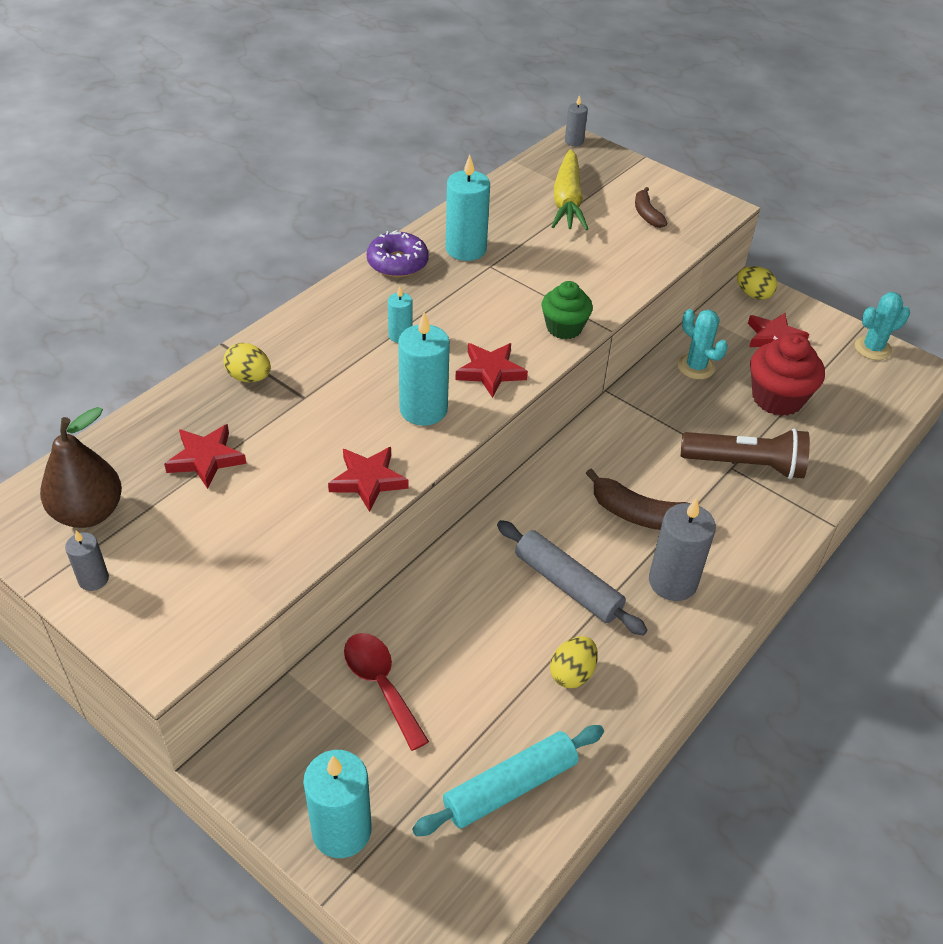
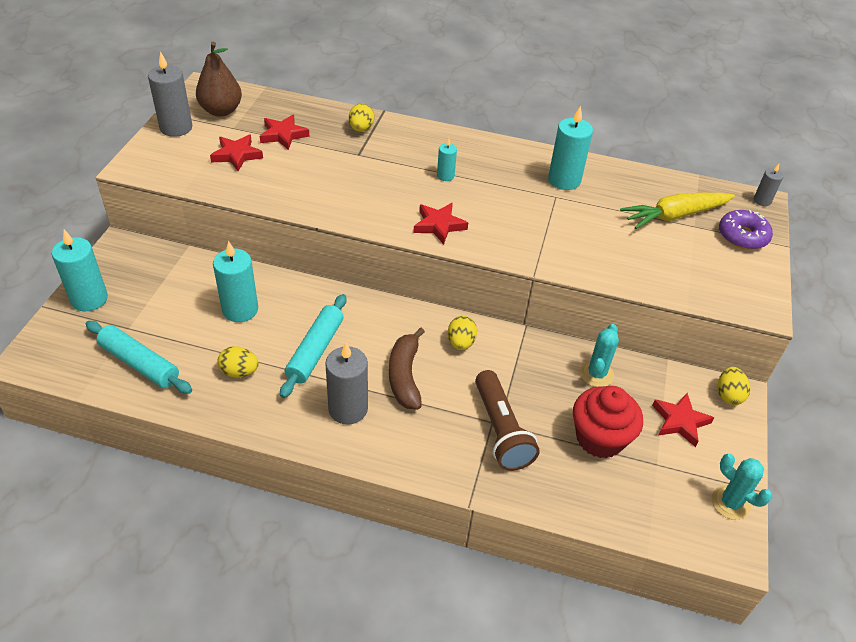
camera: 65 degrees right, 0 degrees up
(93, 579) = (176, 128): grey candle -> grey candle, size x1.88
(368, 480) = (301, 200): red star -> red star (236, 155)
(381, 685) = (194, 285): red spoon -> none
(397, 263) = (520, 154): purple donut -> purple donut (742, 236)
(423, 409) = (380, 205): turquoise candle -> turquoise candle (240, 310)
(564, 328) = (515, 250): green cupcake -> none
(567, 585) = (315, 351): grey rolling pin -> turquoise rolling pin
(610, 451) = (461, 343): none -> yellow egg
(646, 214) = (703, 264): brown banana -> none

